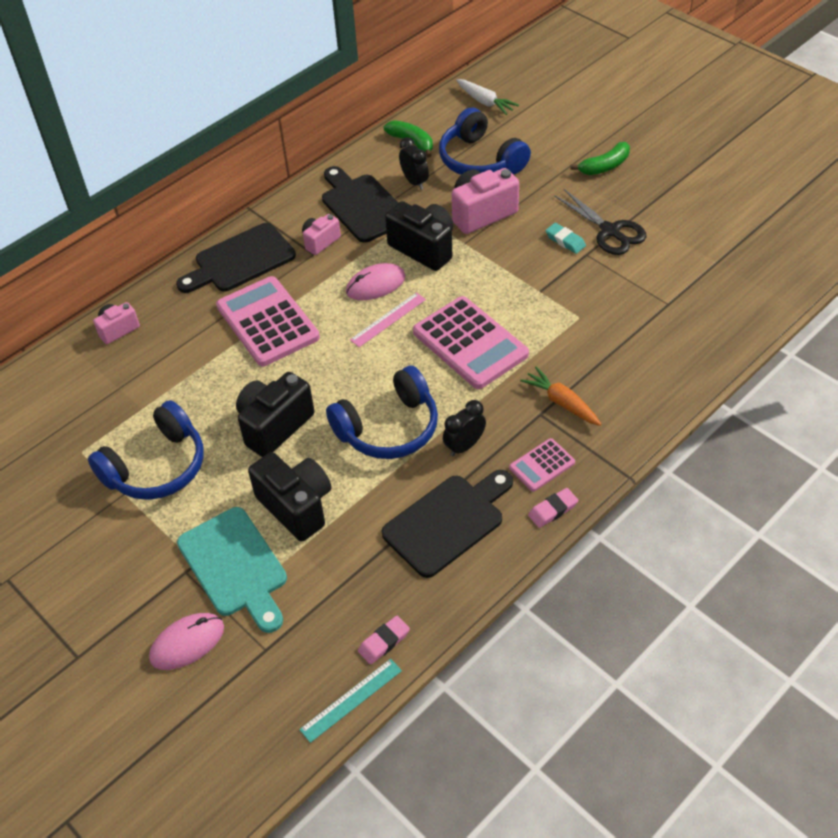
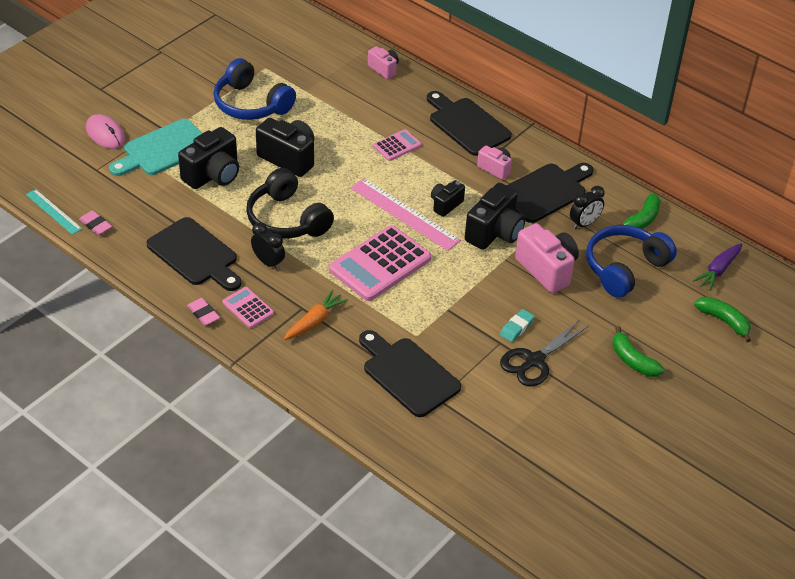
camera: 80 degrees right, 5 degrees down
(267, 322) = (397, 146): pink calculator -> pink calculator, size x0.50
(375, 284) = (445, 205): pink mouse -> black camera
(388, 319) = (405, 214): pink ruler -> pink ruler, size x1.68
(389, 428) = (286, 219): blue headphones -> black headphones
(485, 102) = (718, 270): white carrot -> purple carrot
(551, 106) = (724, 321): none -> green banana
(636, 326) = (408, 374): none -> black cutting board

